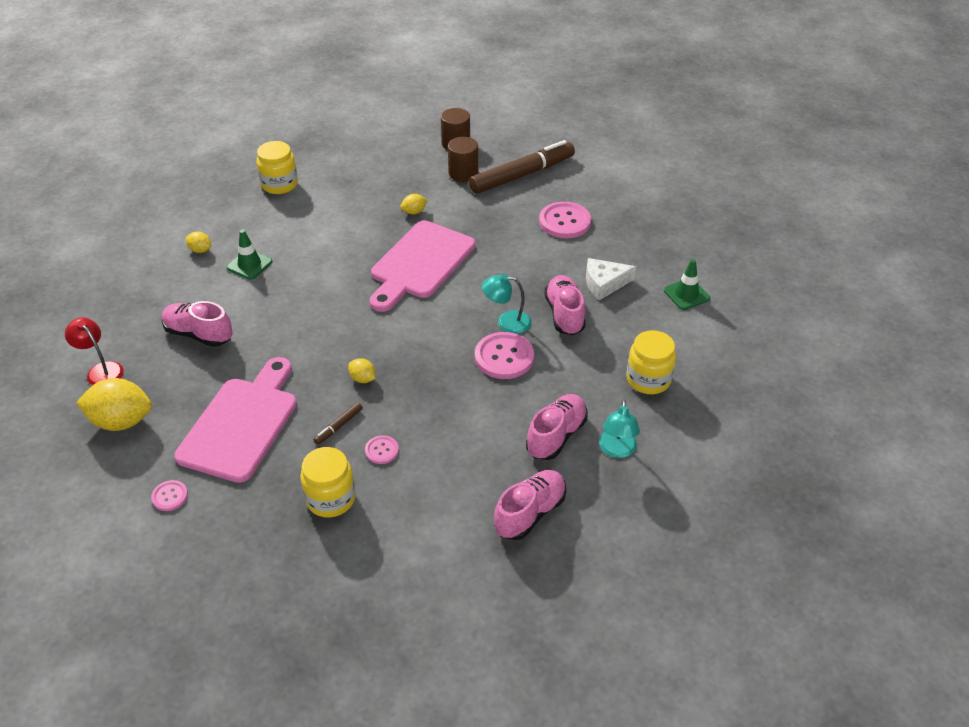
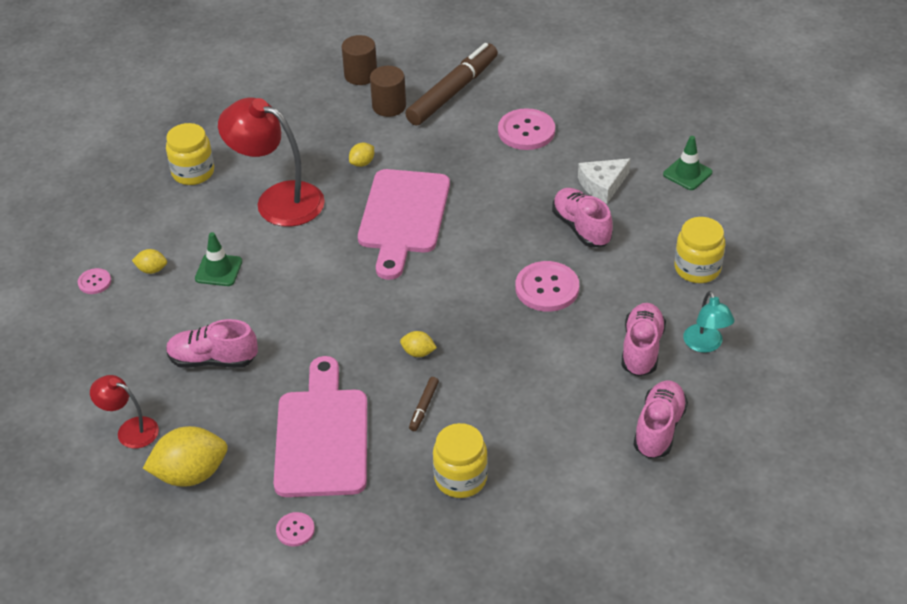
camera: 20 degrees left, 0 degrees up
(330, 222) = (278, 199): none -> red lamp
(382, 450) = (482, 416): pink button -> pink button (94, 282)
(506, 322) = (528, 252): turquoise lamp -> none

